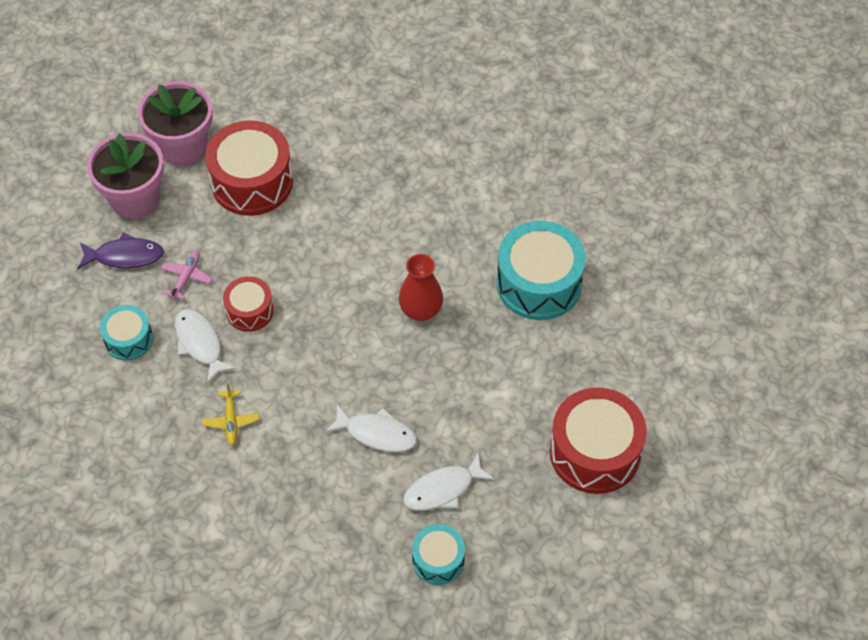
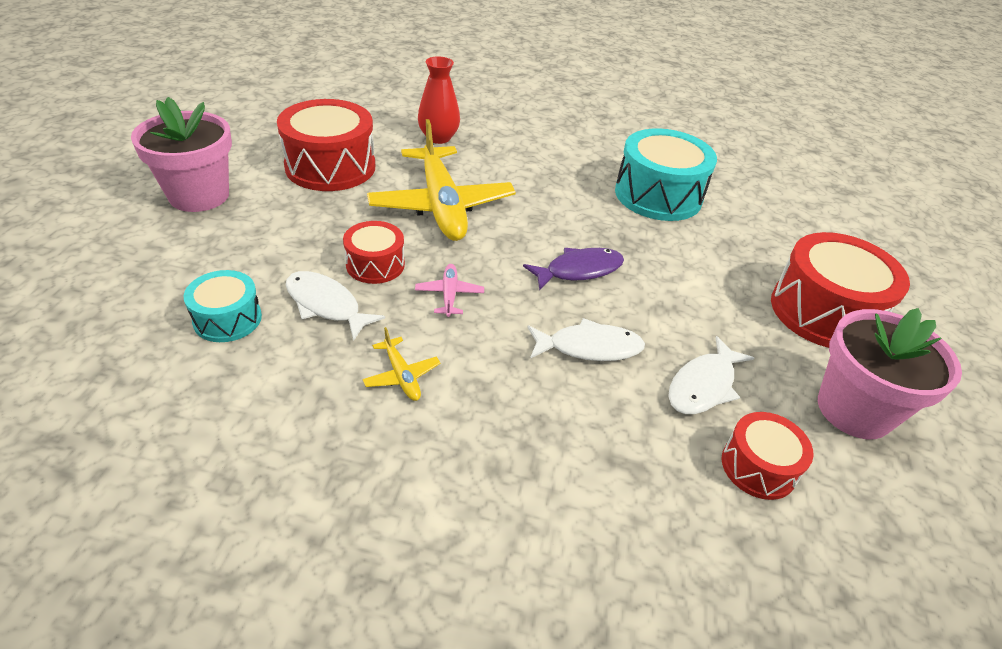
camera: 25 degrees left, 15 degrees down
(125, 256) = (200, 243): purple fish -> purple fish (579, 270)
(183, 146) = (244, 152): pink flower pot -> pink flower pot (854, 410)
(186, 277) = (285, 249): pink plane -> pink plane (449, 295)
(330, 253) = (441, 205): none -> yellow plane
(421, 310) = (562, 232): red vase -> red vase (438, 137)
(438, 560) = (758, 467): turquoise drum -> red drum

